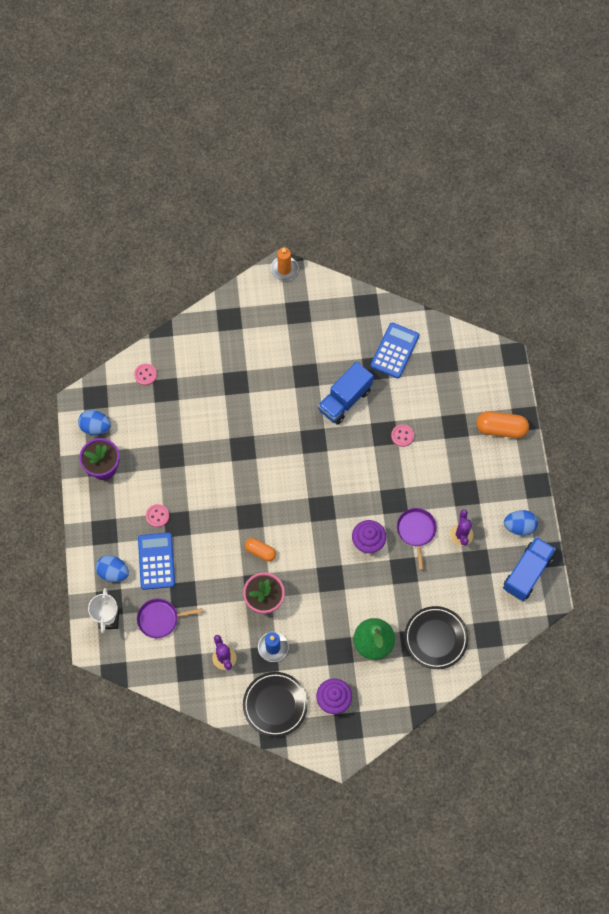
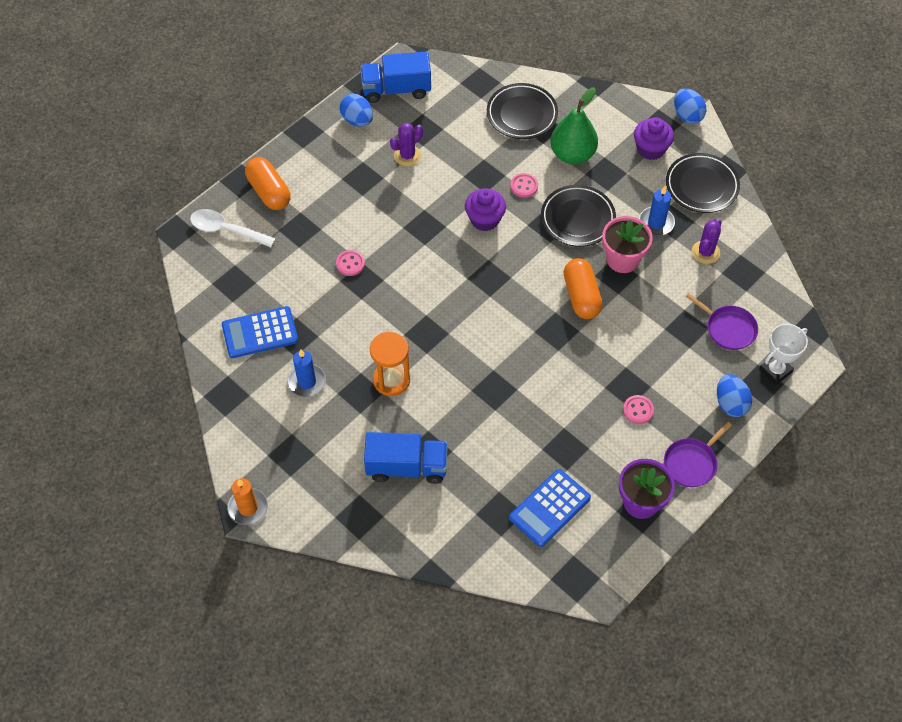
camera: 130 degrees left, 10 degrees down
(95, 427) = (607, 548): blue egg -> blue egg (687, 115)
(145, 375) = (502, 548): pink button -> pink button (524, 186)
(156, 561) = (681, 375): blue calculator -> blue calculator (549, 508)
(260, 551) = (581, 296): orange capsule -> orange capsule, size x1.60
(299, 397) = (391, 380): none -> orange hourglass
(319, 600) = (577, 218): none -> black plate
(338, 352) = (307, 381): none -> blue candle
(344, 400) = (356, 338): blue truck -> blue truck (406, 467)
(416, 531) = (437, 190): purple pan -> purple pan (691, 463)
(490, 383) = (226, 230): none -> white spoon

